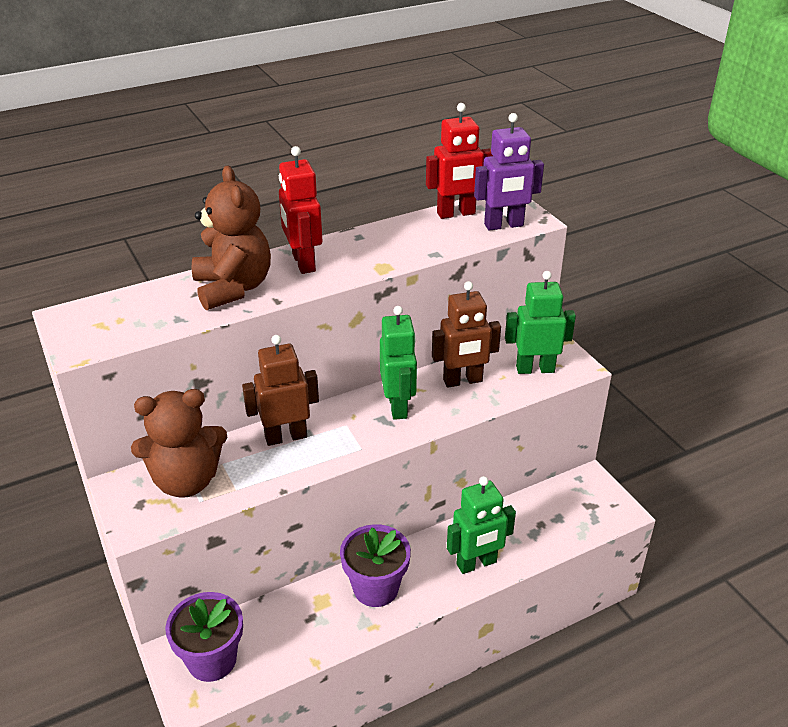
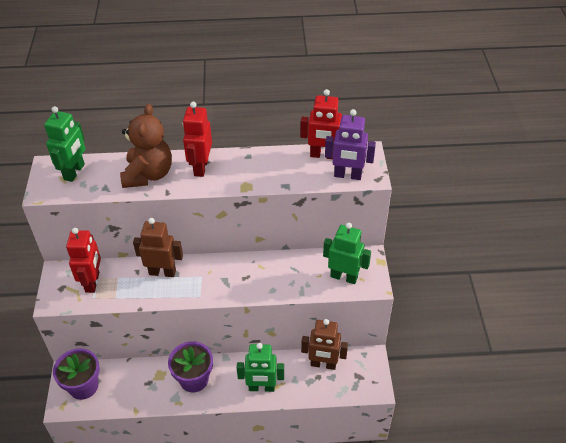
camera: 25 degrees right, 10 degrees up
(186, 481) = (93, 282): brown teddy bear -> red robot
(398, 406) = (240, 274): green robot -> green robot (74, 172)
(463, 381) = (291, 270): brown robot -> brown robot (323, 364)

